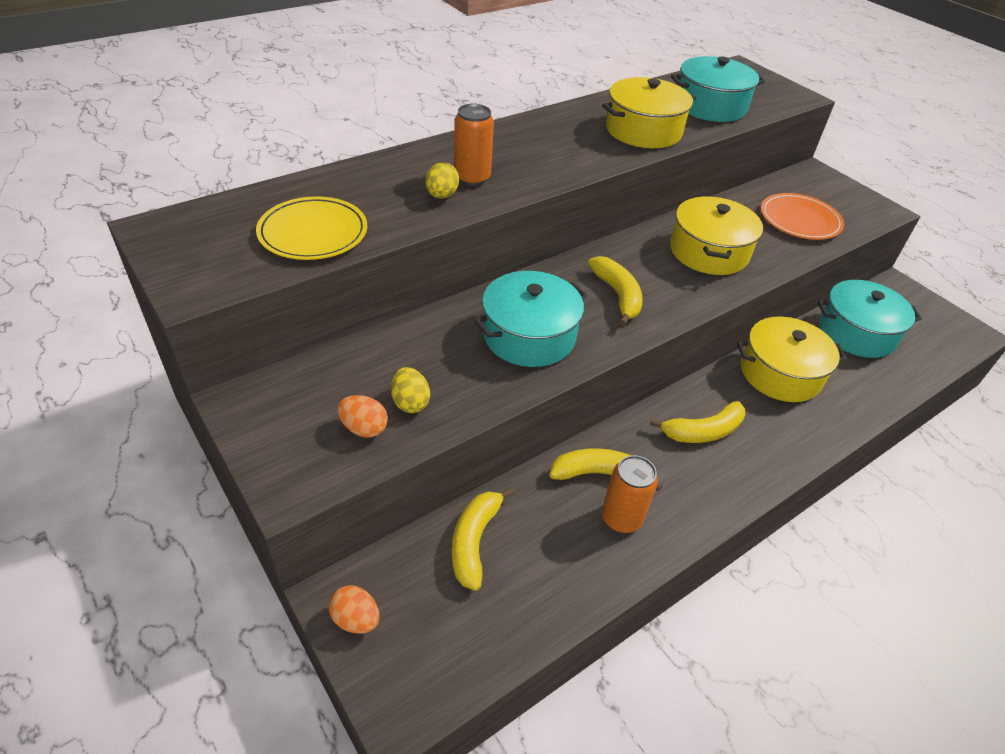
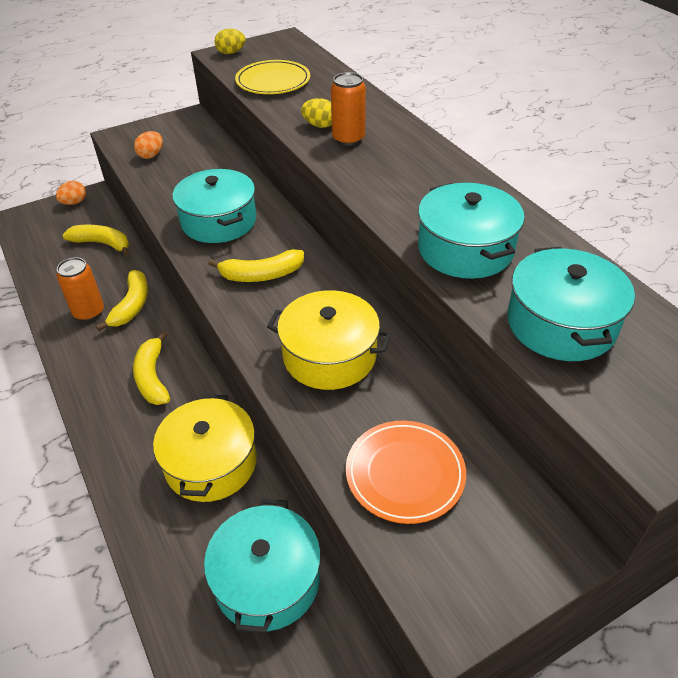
camera: 100 degrees right, 0 degrees up
(410, 402) = (166, 170): yellow egg -> yellow egg (231, 53)
(643, 130) = (465, 249): yellow pot -> turquoise pot

